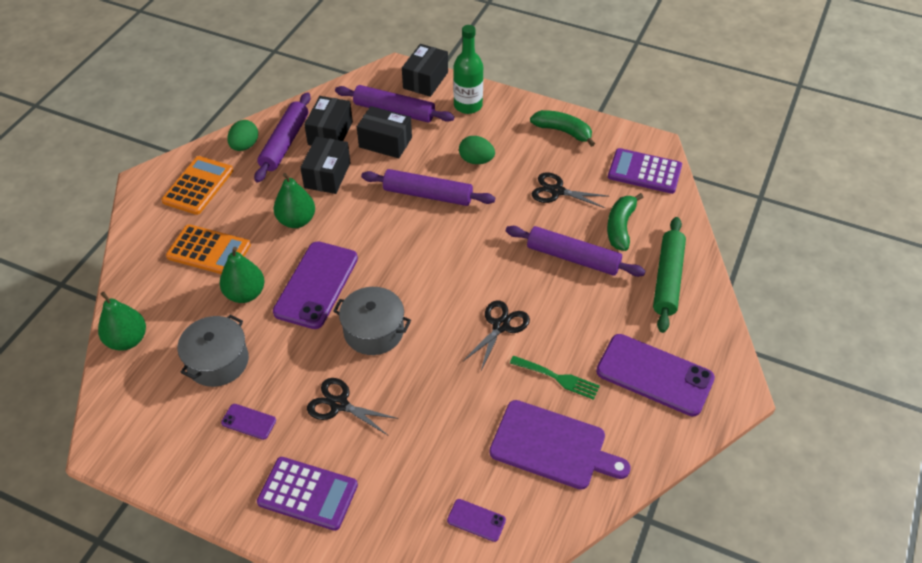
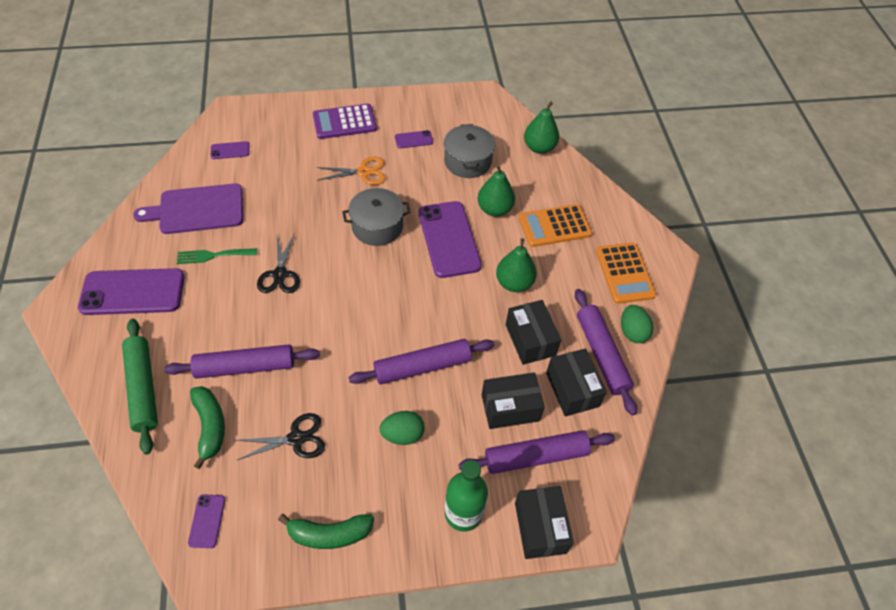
camera: 145 degrees right, 5 degrees up
(339, 404) = (364, 172): black scissors -> orange scissors
(644, 171) = (207, 521): purple calculator -> purple phone

